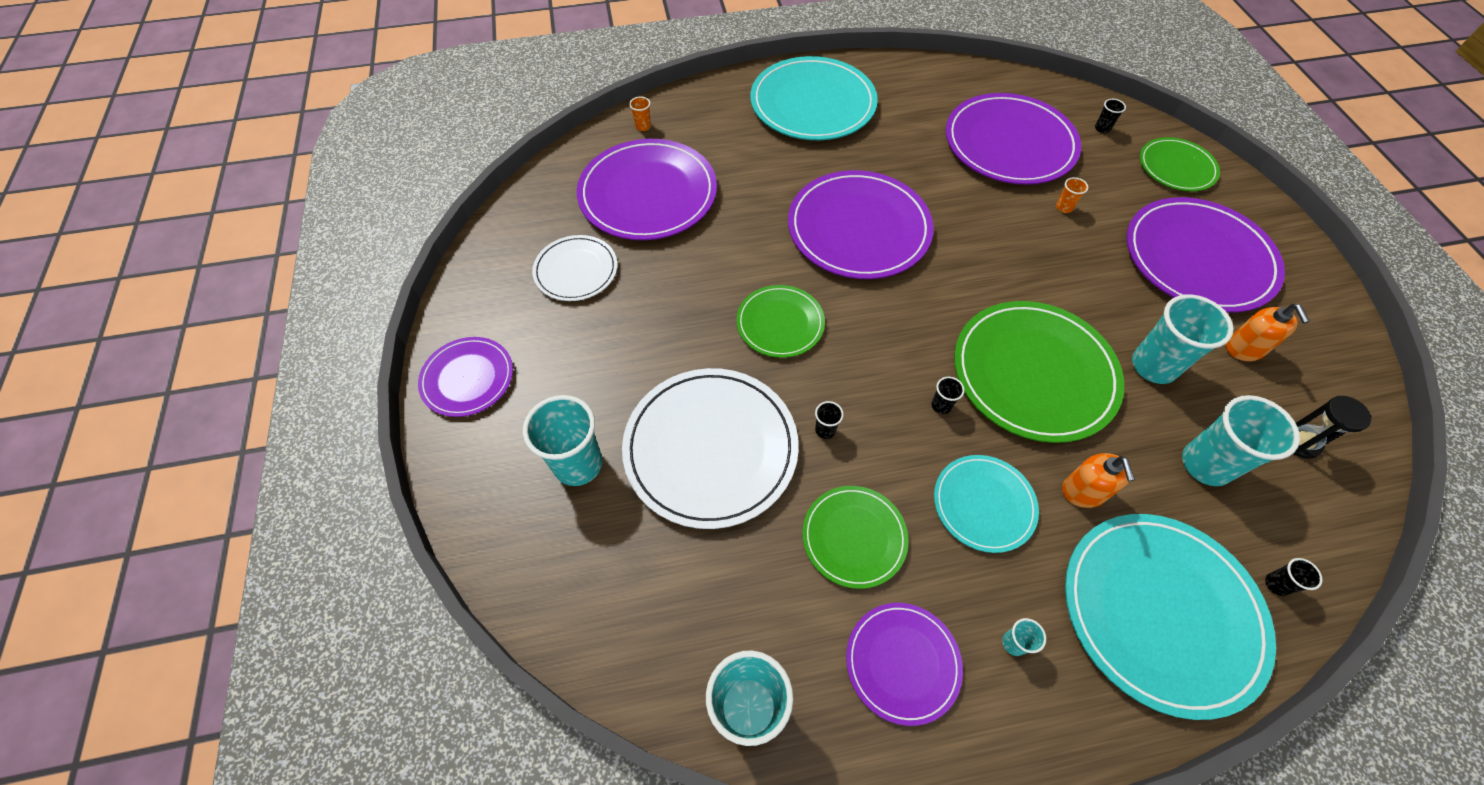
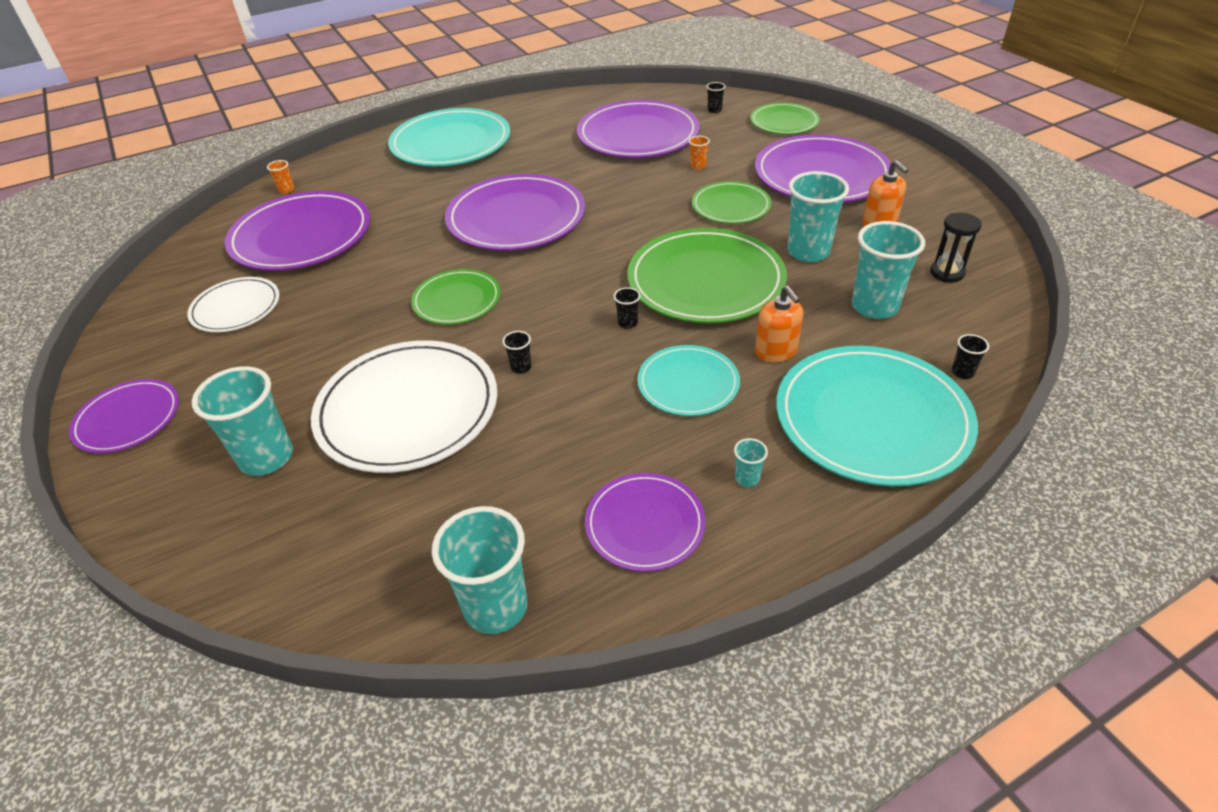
camera: 15 degrees left, 15 degrees down
(854, 537) = (570, 440): green plate -> green plate (731, 206)

